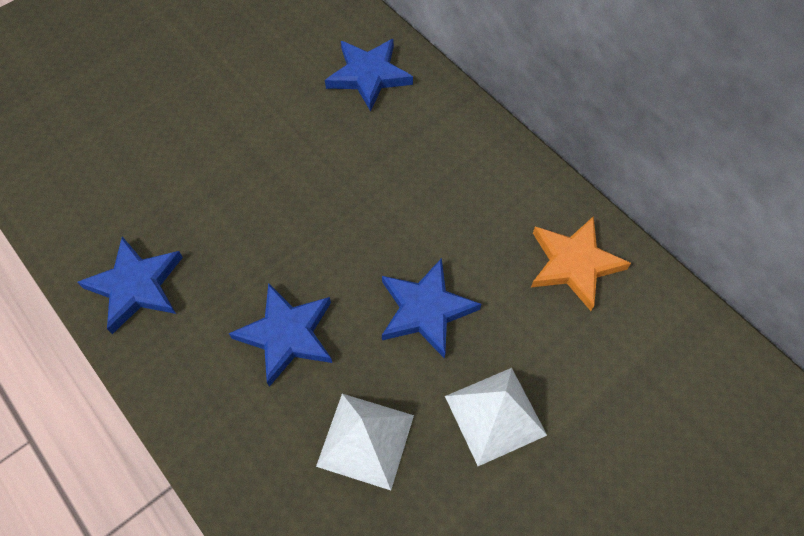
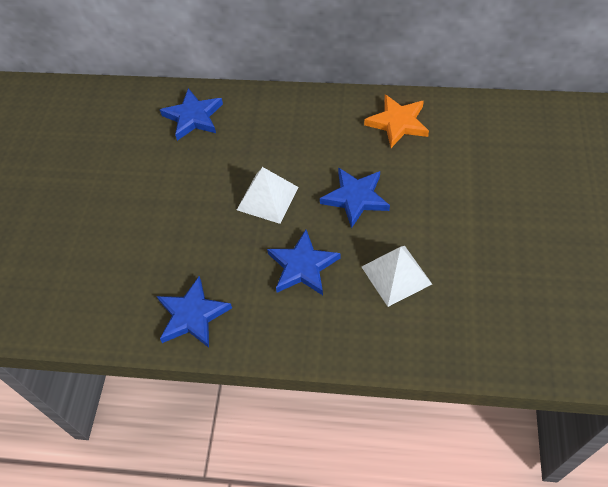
camera: 40 degrees left, 5 degrees down
(495, 415) = (439, 213): white pyramid -> white pyramid (267, 198)

